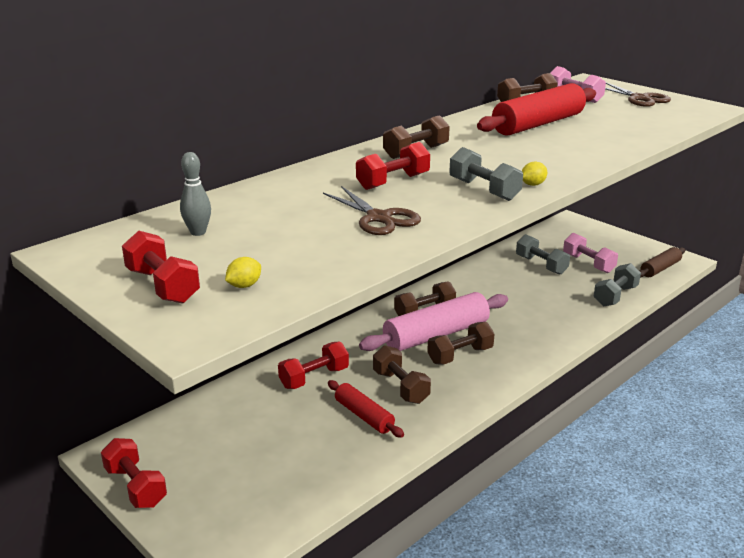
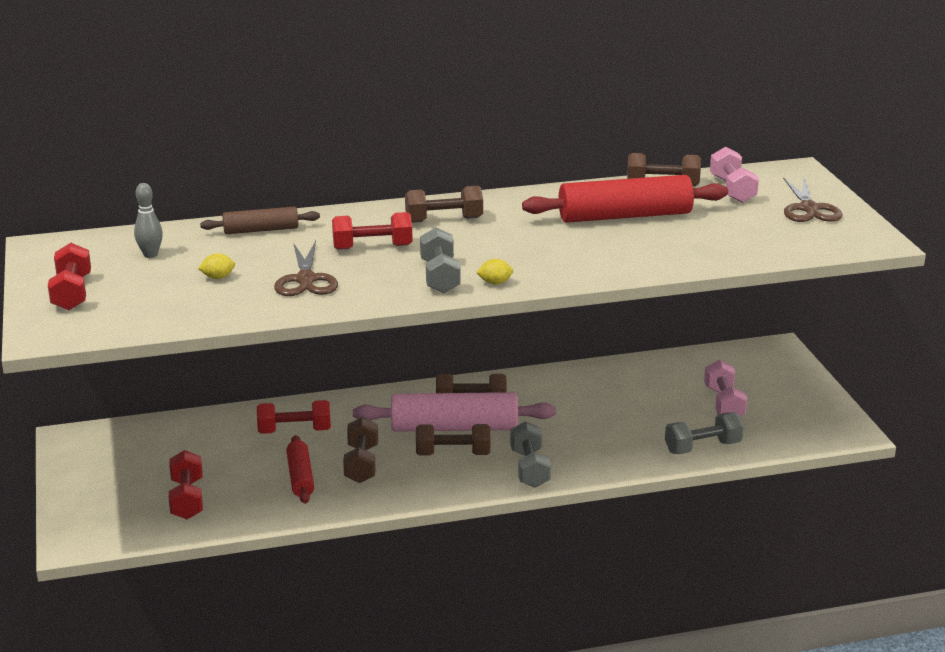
camera: 30 degrees right, 0 degrees up
(136, 486) = (68, 469): red dumbbell -> red dumbbell (187, 499)
(244, 285) = (126, 309): yellow lemon -> yellow lemon (218, 277)
(541, 265) = (664, 389): grey dumbbell -> grey dumbbell (529, 468)
(660, 269) = (804, 434): brown rolling pin -> brown rolling pin (261, 230)

